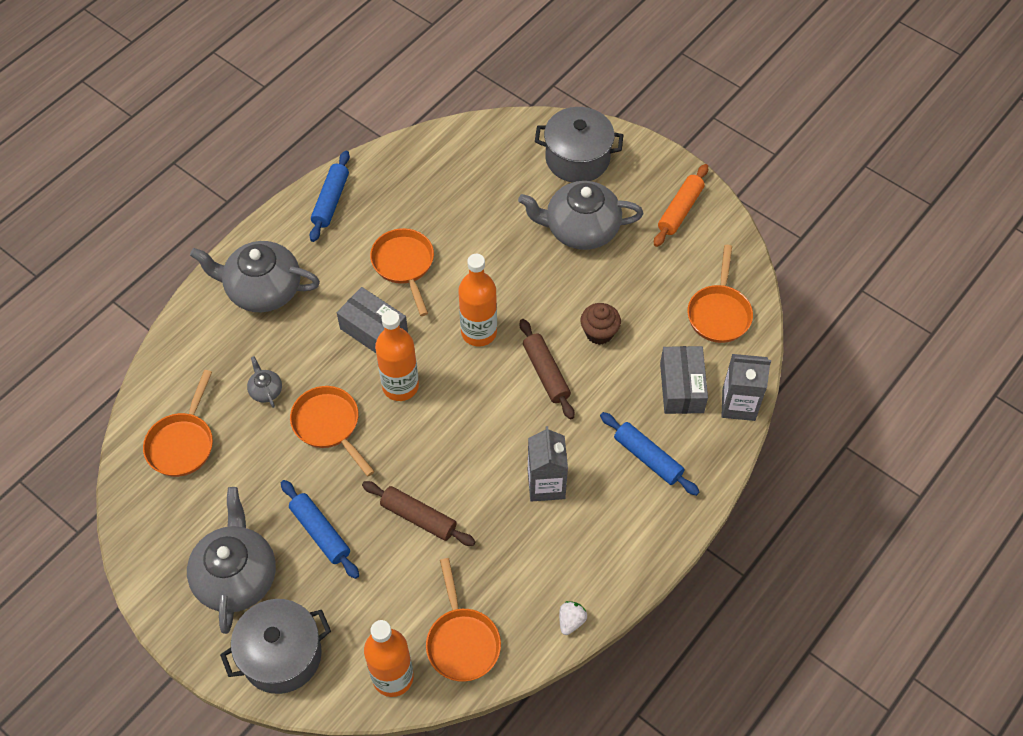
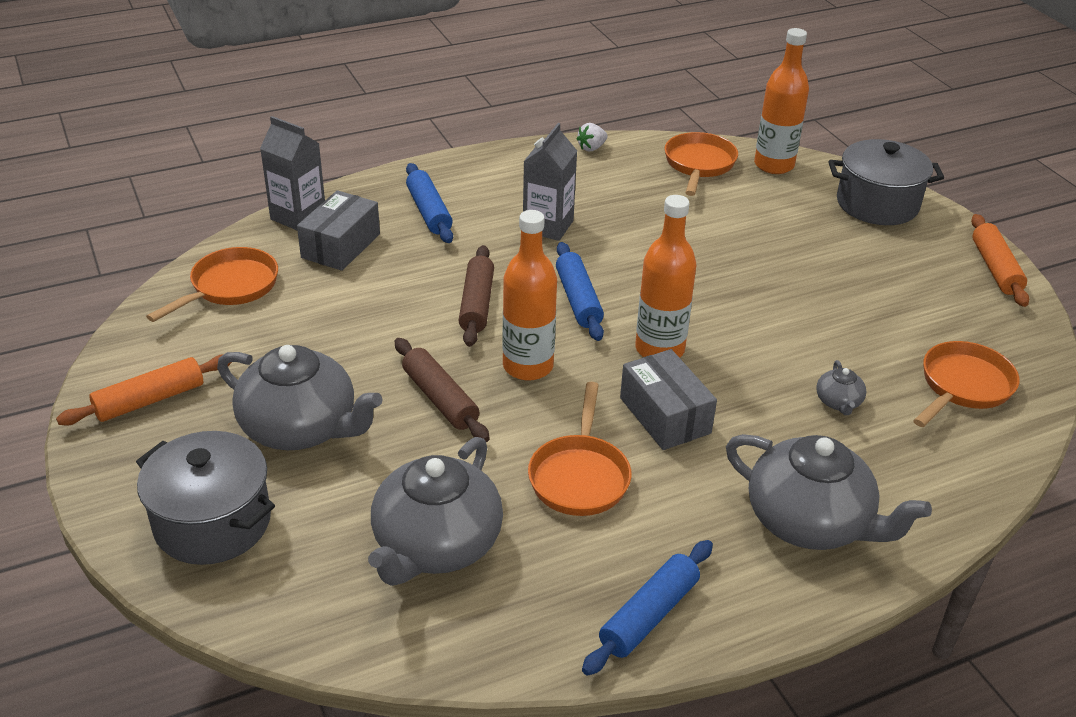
camera: 155 degrees left, 20 degrees down
(166, 602) = (995, 268): none -> orange rolling pin
(236, 576) = (913, 263): grey teapot -> grey teapot (436, 545)
(320, 532) = (810, 265): blue rolling pin -> blue rolling pin (578, 300)
(329, 425) = (766, 343): orange pan -> none
(418, 517) = (697, 244): brown rolling pin -> brown rolling pin (440, 399)
(599, 333) = (383, 317): brown cupcake -> none

